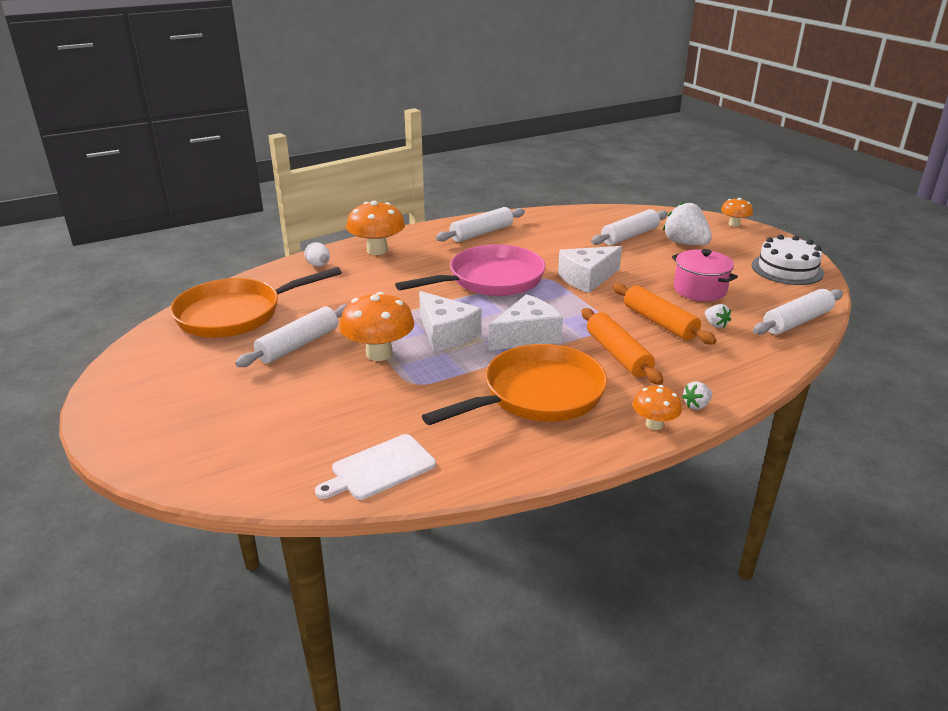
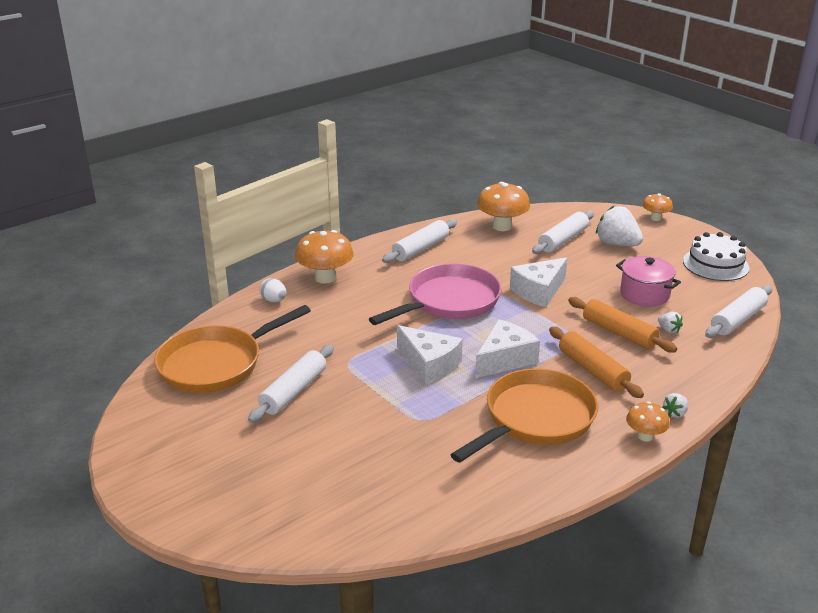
camera: 10 degrees left, 0 degrees up
(379, 353) = (375, 392): orange mushroom -> orange mushroom (502, 226)
(380, 468) = (423, 507): white cutting board -> none

